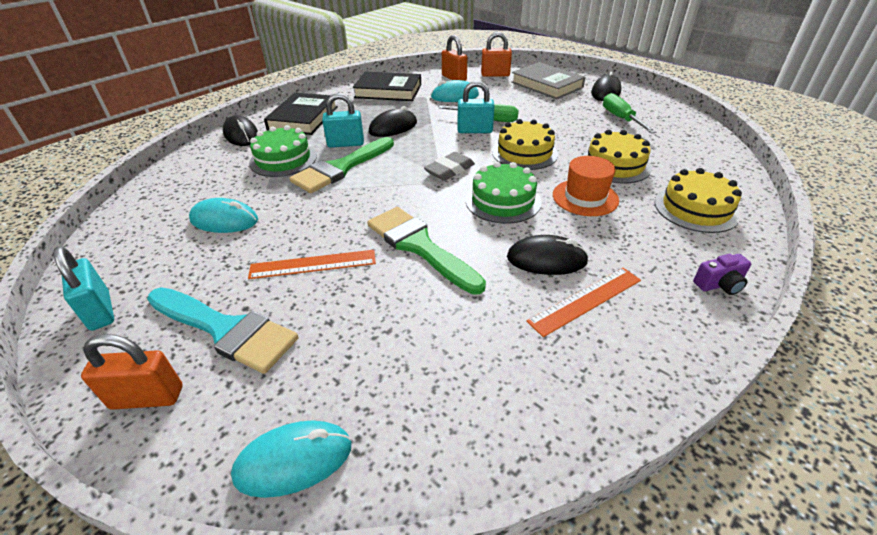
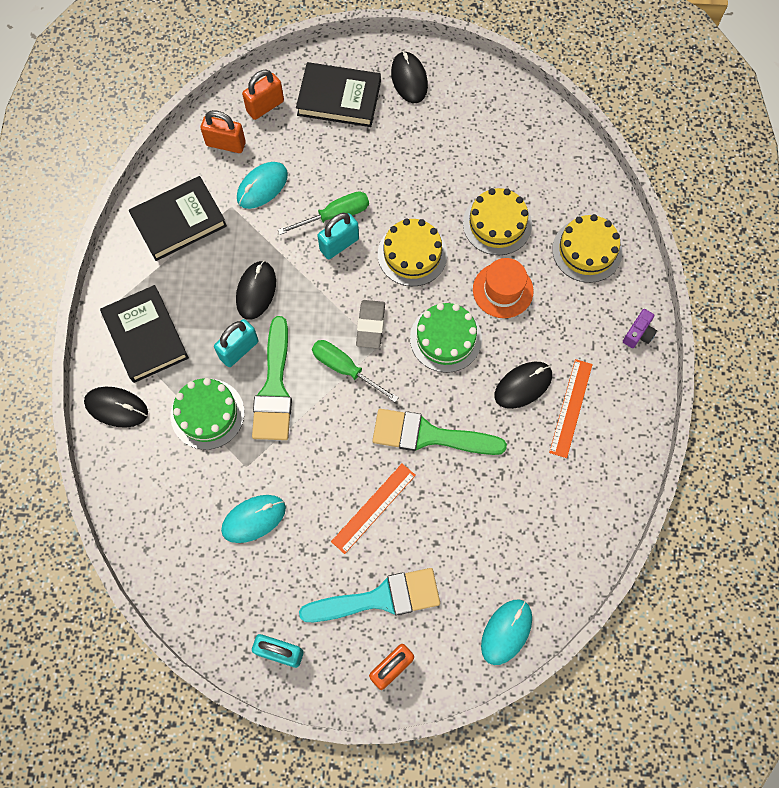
camera: 40 degrees left, 30 degrees up
(546, 85) = (339, 98): grey book -> black book
(620, 118) = (455, 132): green screwdriver -> green screwdriver (345, 368)

